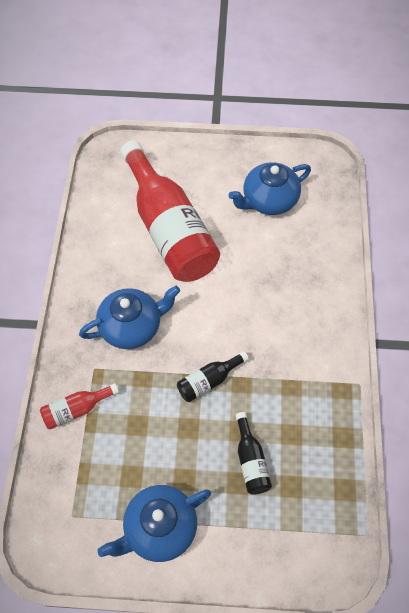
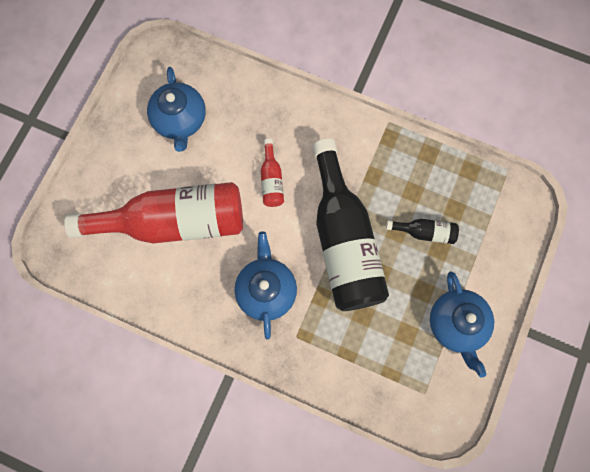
camera: 70 degrees left, 15 degrees up
(76, 410) = (331, 364): red bottle -> red bottle (271, 180)
(209, 381) = (344, 240): black bottle -> black bottle, size x2.41

